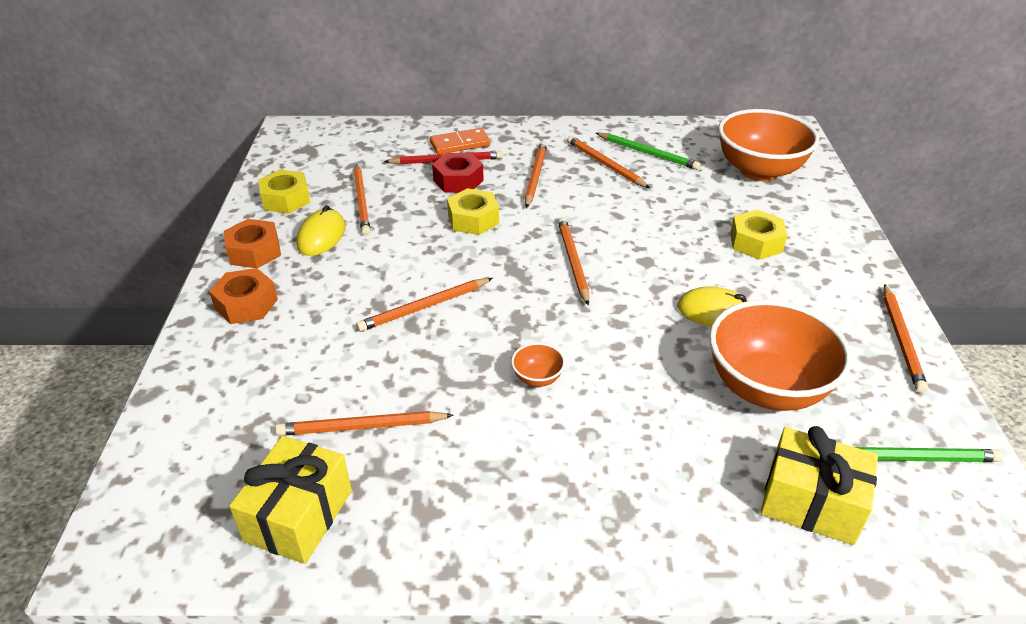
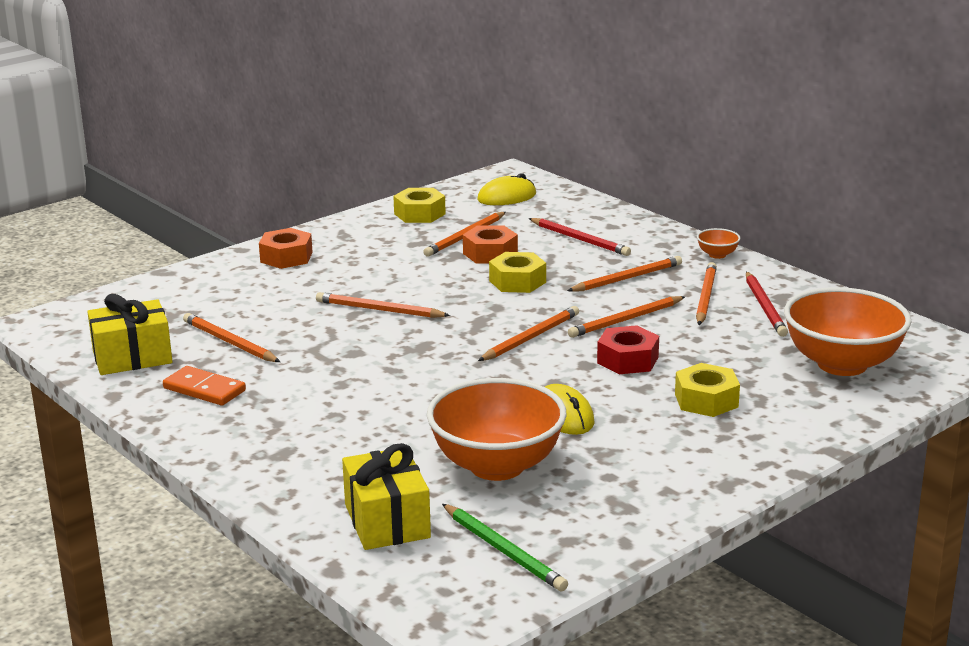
camera: 50 degrees right, 15 degrees down
(254, 251) = (343, 233): orange nut -> orange nut (490, 253)
(321, 236) = (398, 244): yellow mouse -> yellow mouse (507, 197)
(458, 180) = (561, 255): red nut -> red nut (627, 360)
(460, 144) = (616, 233): orange domino -> orange domino (204, 389)
(537, 378) = (366, 377): orange bowl -> orange bowl (717, 255)
(648, 153) = (765, 307): green pencil -> red pencil
(901, 340) = (670, 508): orange pencil -> orange pencil (626, 320)

